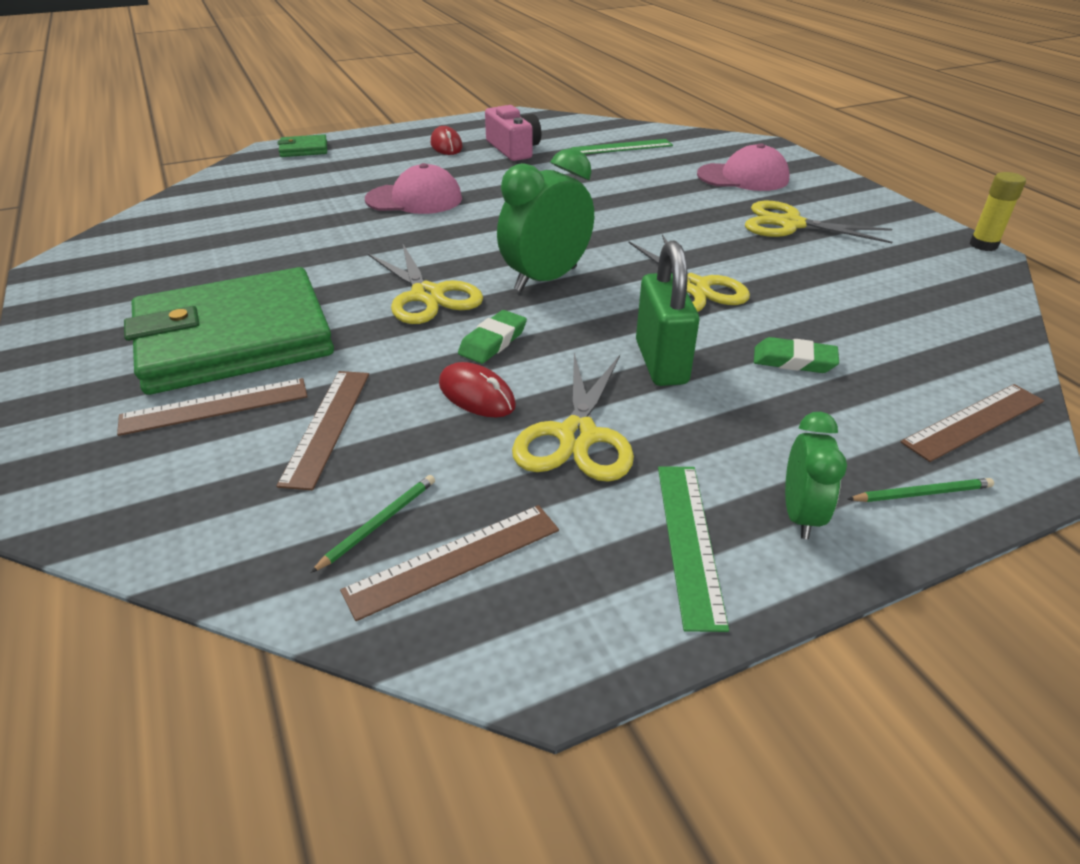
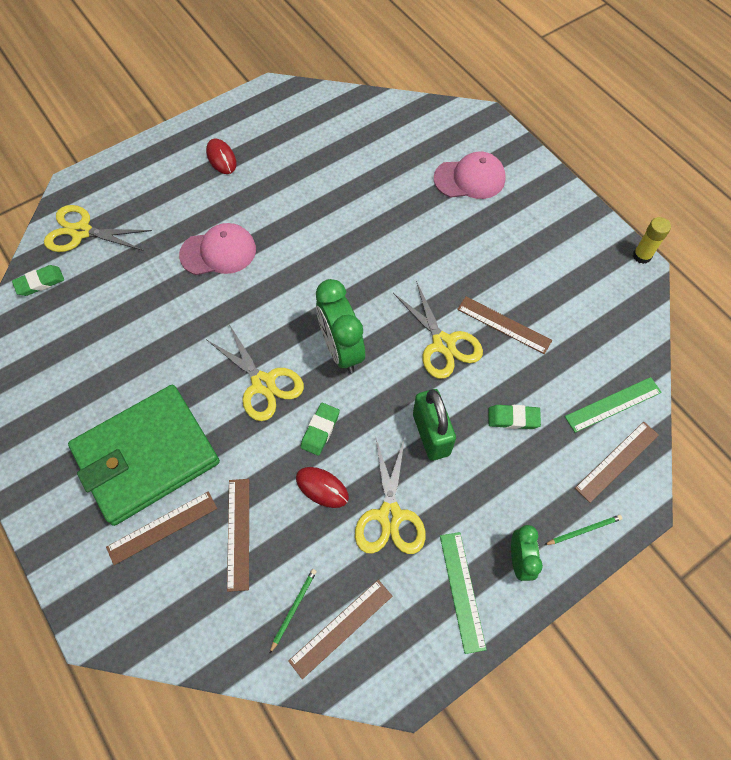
camera: 10 degrees left, 25 degrees up
(191, 201) = (40, 282): none -> green eraser
(304, 149) = (101, 182): green wallet -> none
(513, 149) = (279, 156): pink camera -> none
(545, 279) = (341, 350): green clock -> green clock turned 60 degrees counterclockwise
(622, 147) = (369, 140): green ruler -> green ruler (613, 404)
(782, 280) = (504, 325): none -> brown ruler
(790, 224) = (507, 247): yellow scissors -> yellow scissors (81, 231)

